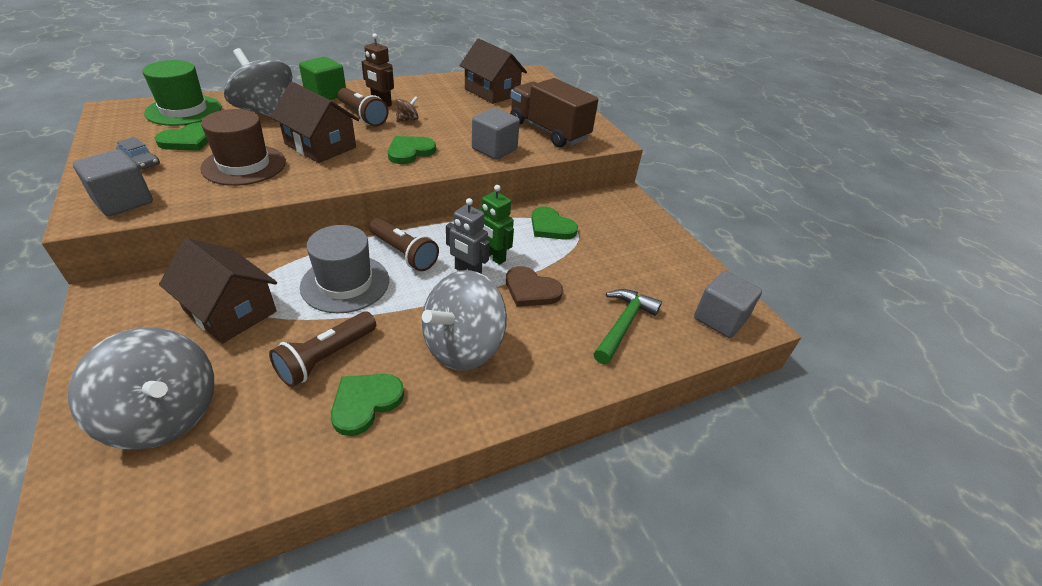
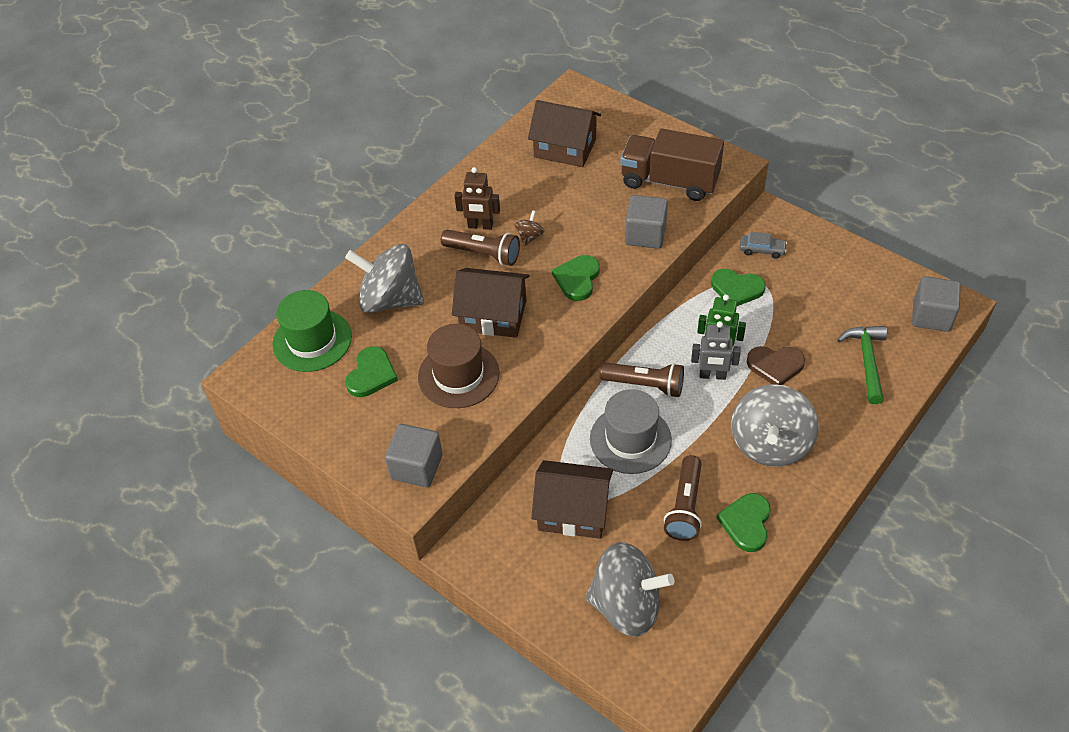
camera: 20 degrees left, 10 degrees up
(140, 161) = (367, 421): grey car -> grey car (762, 250)
(325, 94) = (413, 242): green cube -> none

